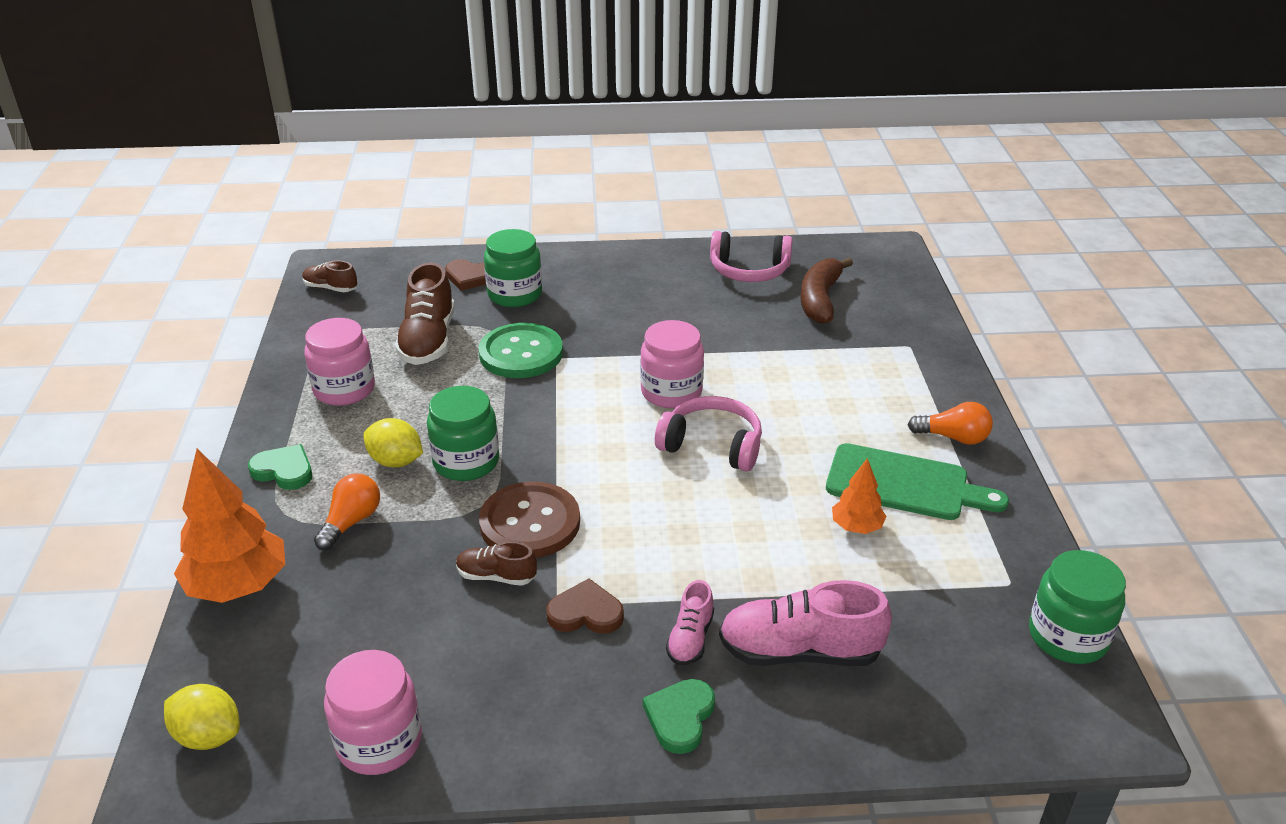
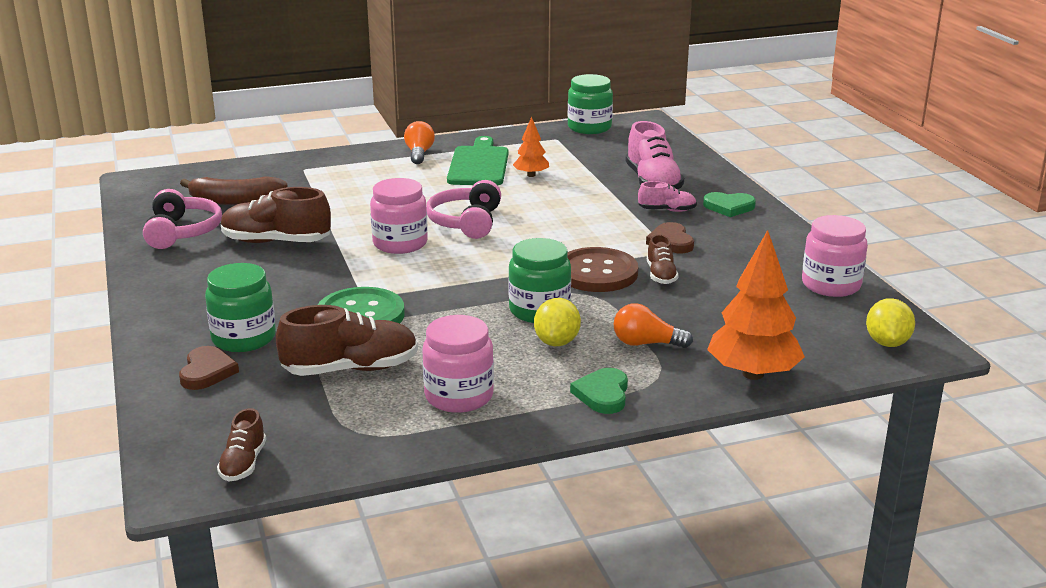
camera: 105 degrees left, 10 degrees down
(706, 318) = (276, 242): none -> brown shoe

